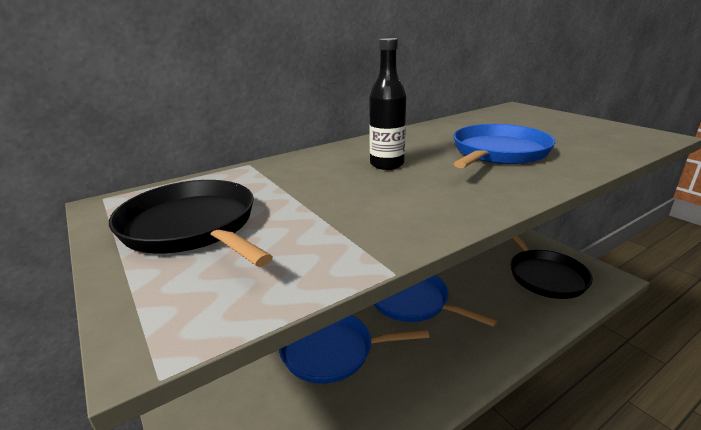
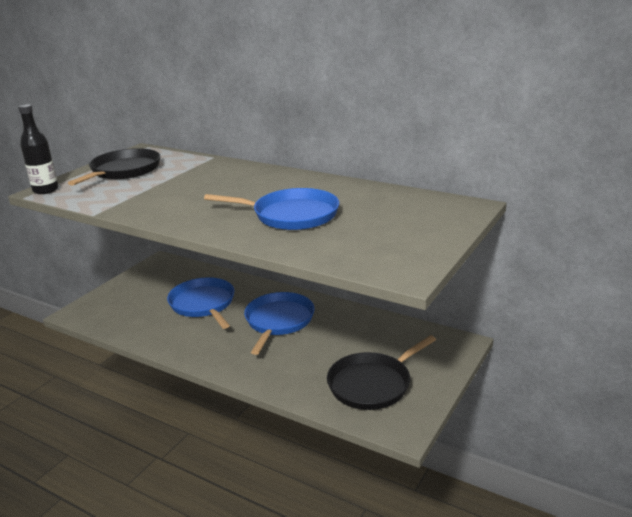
camera: 65 degrees right, 0 degrees up
(387, 164) = (237, 188): black bottle -> black bottle (45, 190)

